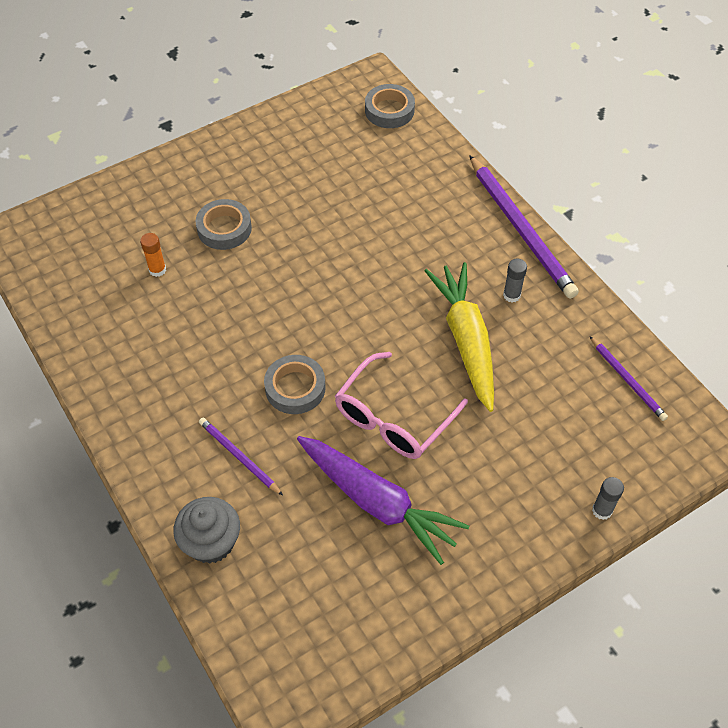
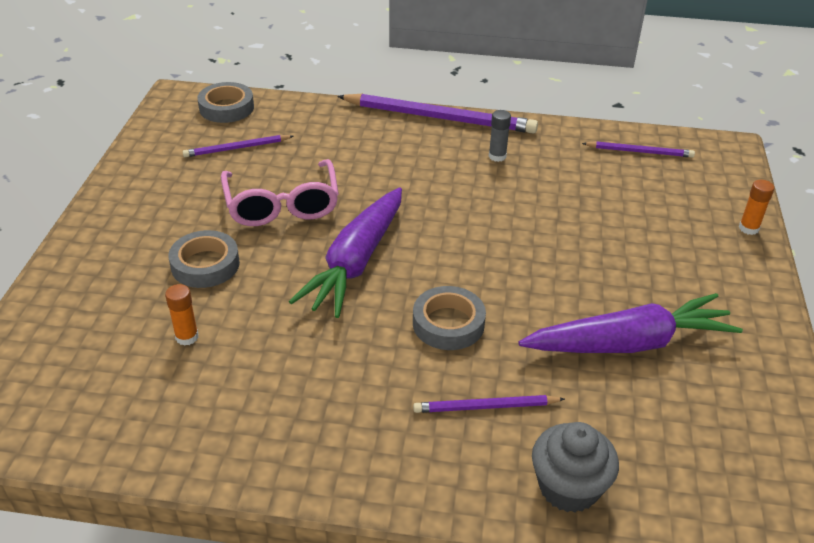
camera: 50 degrees left, 15 degrees down
(304, 299) = (356, 262): none -> purple carrot
(352, 151) = (237, 148): none -> purple pencil
(393, 418) = (548, 283): pink glasses -> pink glasses (282, 205)
(466, 340) = (513, 201): yellow carrot -> none
(602, 510) = (748, 228): grey glue stick -> orange glue stick

